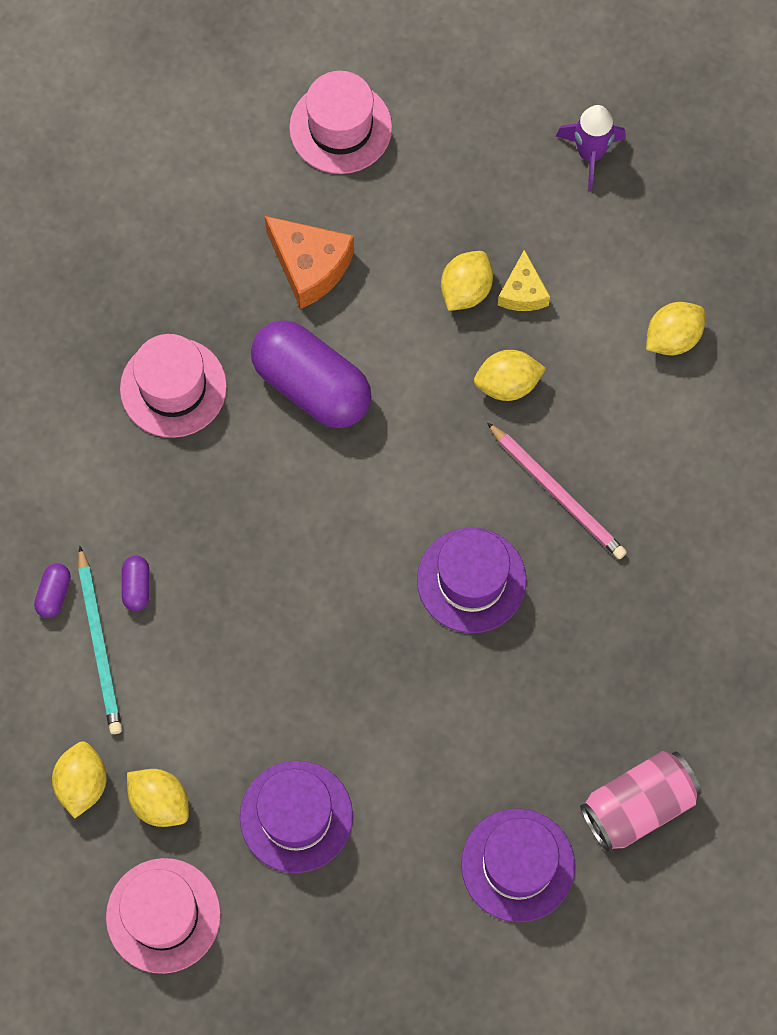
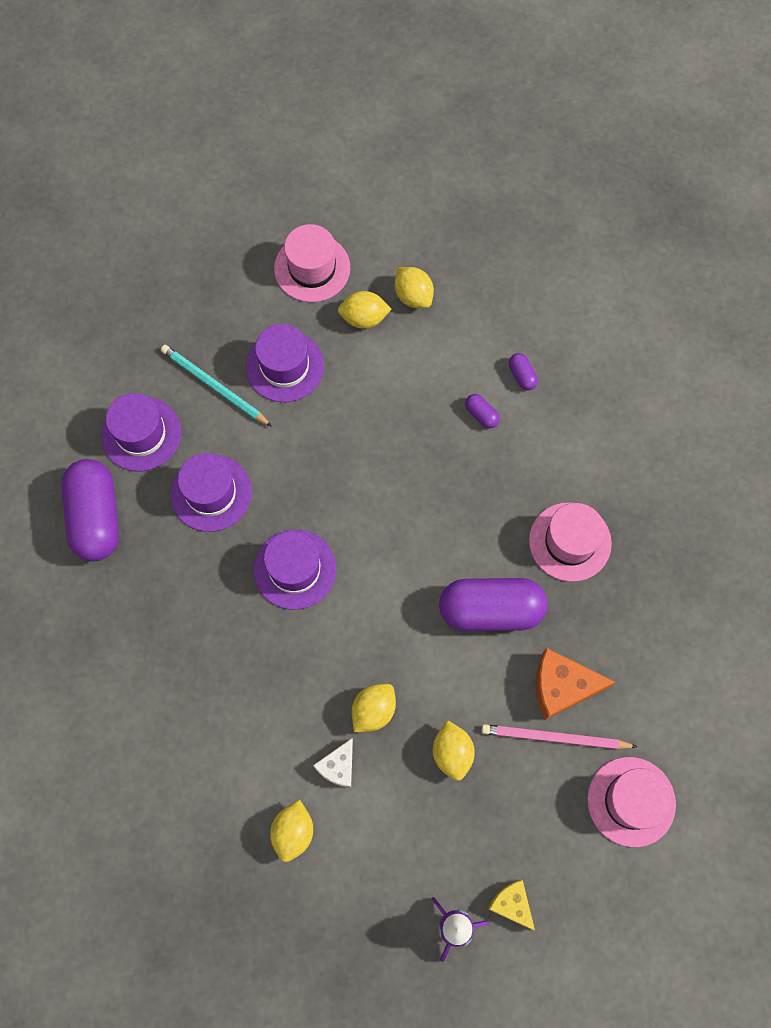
camera: 140 degrees right, 0 degrees up
(99, 644) = (472, 369): turquoise pencil -> turquoise pencil (214, 386)
(494, 733) = (211, 493): none -> purple hat
(523, 292) = (415, 783): yellow cheese -> yellow cheese (512, 904)
(557, 493) = (285, 664): pink pencil -> pink pencil (554, 738)
(583, 361) = (338, 766): none -> white cheese
(638, 806) = (96, 517): pink can -> purple capsule

